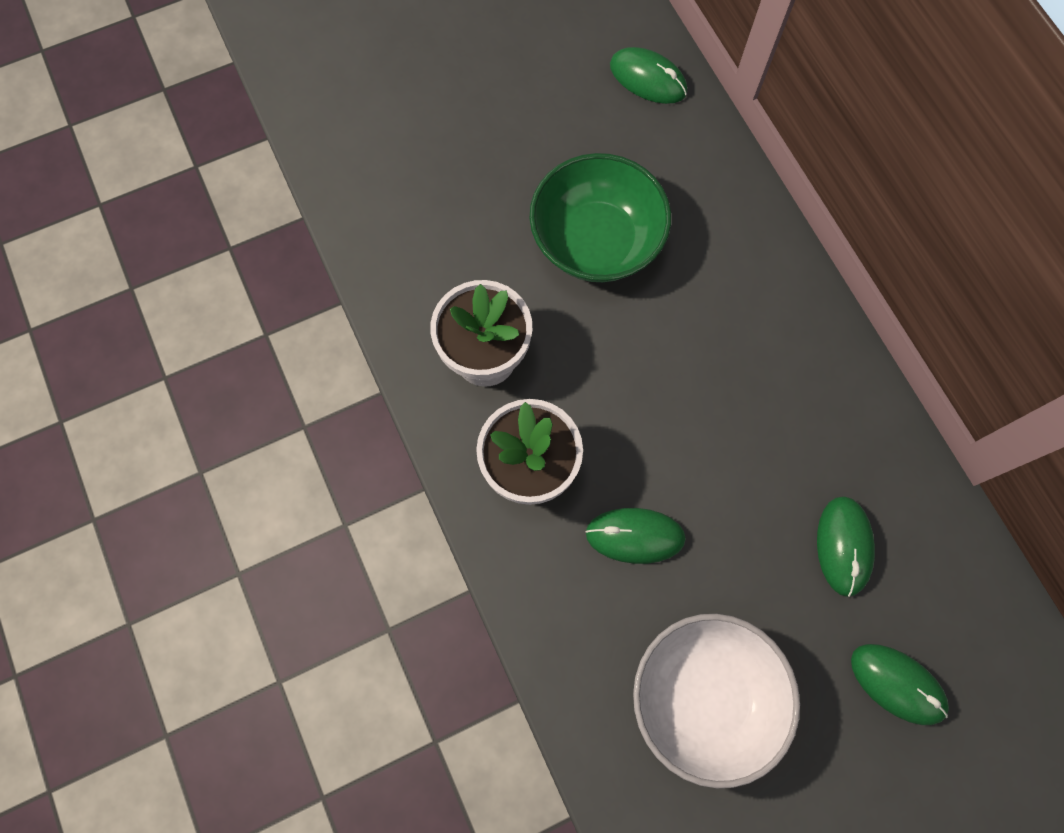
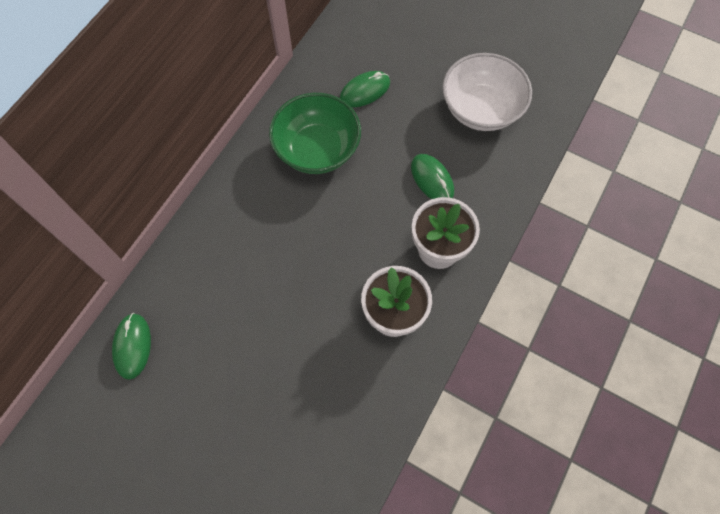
camera: 125 degrees left, 5 degrees down
(596, 241) = (275, 302): green bowl -> green bowl (317, 149)
(897, 684) = (411, 42): green mouse -> none

